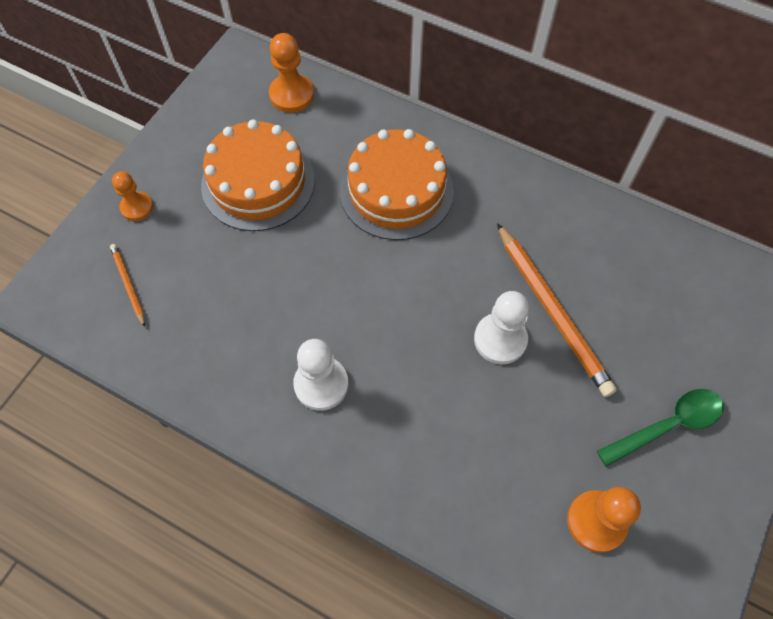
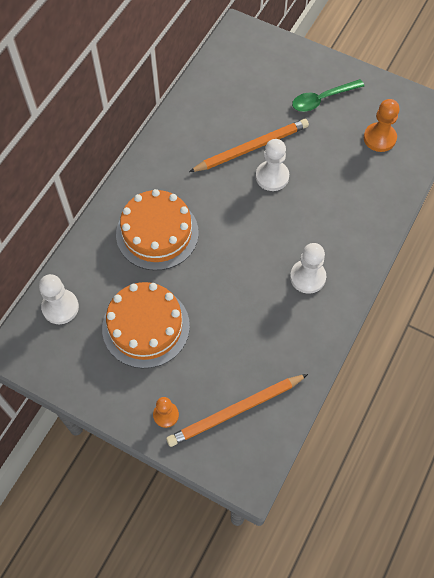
camera: 90 degrees left, 0 degrees up
(128, 285) = (235, 411): orange pencil -> orange pencil, size x2.03
(291, 95) = (60, 307): orange pawn -> white pawn
(668, 425) = (322, 99): green spoon -> green spoon turned 90 degrees counterclockwise

